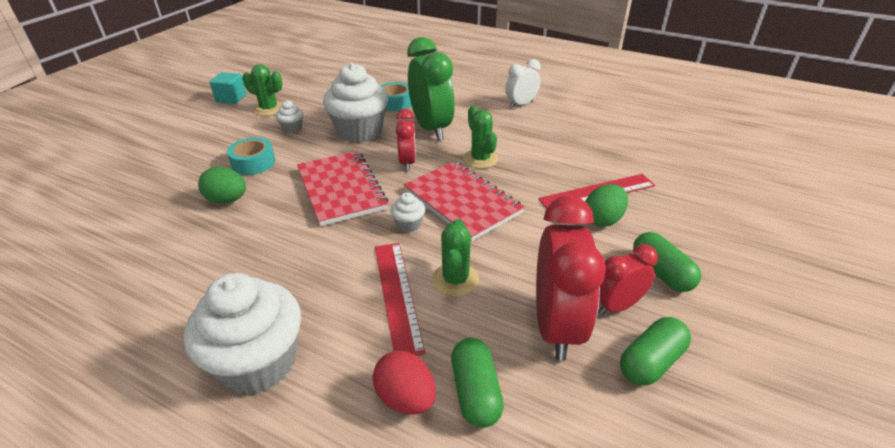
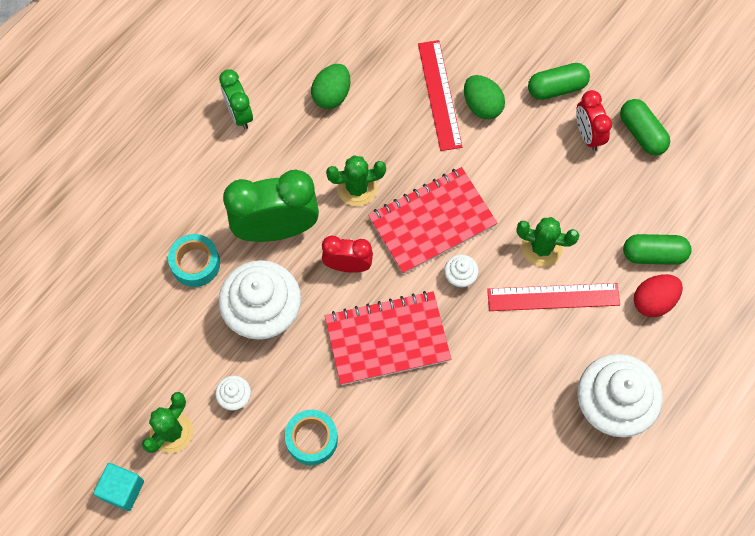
camera: 80 degrees left, 30 degrees up
(227, 200) = (385, 460): green egg -> green egg (332, 95)
(521, 104) = (239, 114): white clock -> green clock
(556, 326) = (602, 184): red clock -> none

